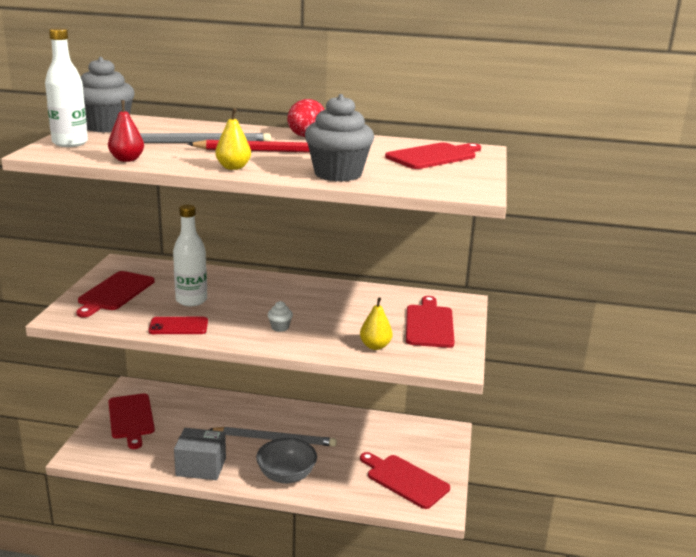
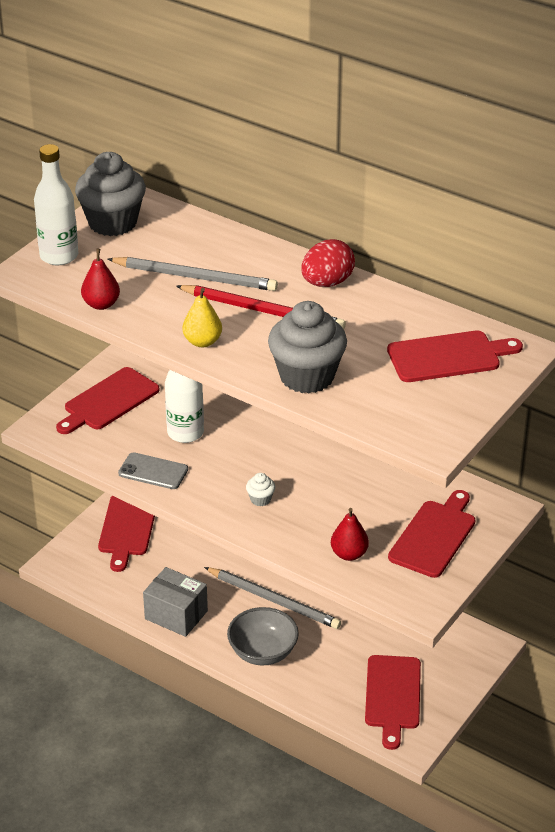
camera: 25 degrees right, 15 degrees up
(178, 326) = (153, 471): red phone -> grey phone
(375, 346) = (349, 554): yellow pear -> red pear
(405, 480) = (393, 696): red cutting board -> red cutting board turned 150 degrees counterclockwise

